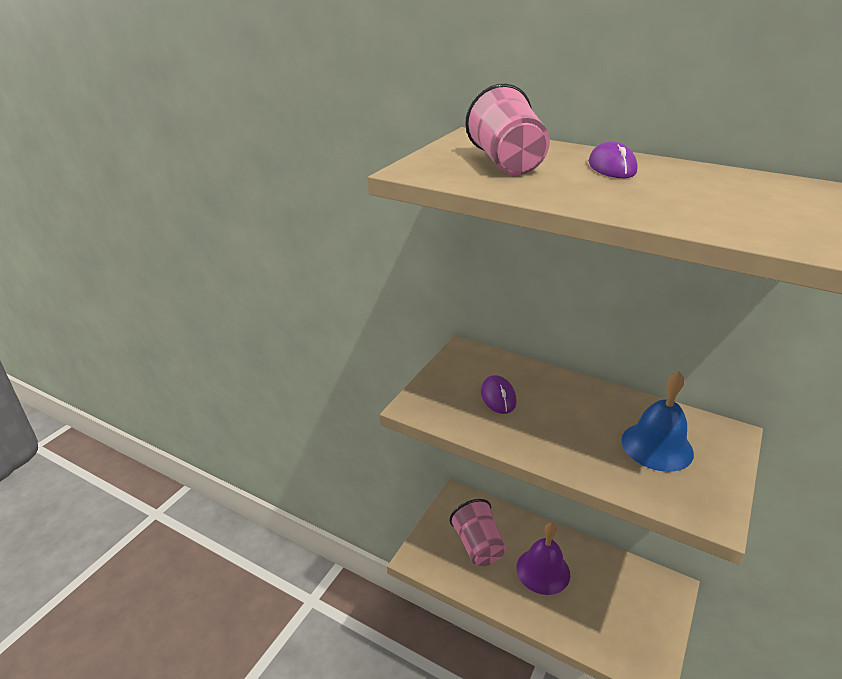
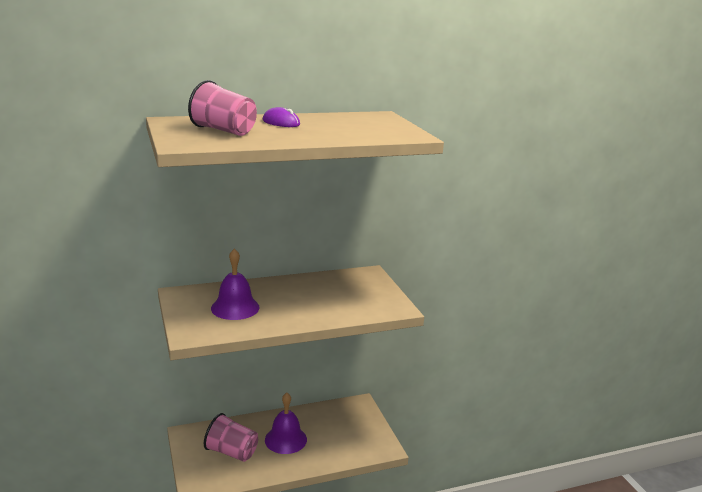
camera: 50 degrees left, 10 degrees down
(498, 397) = (235, 307): purple mouse -> purple bell
(657, 446) = (345, 292): blue bell -> none

